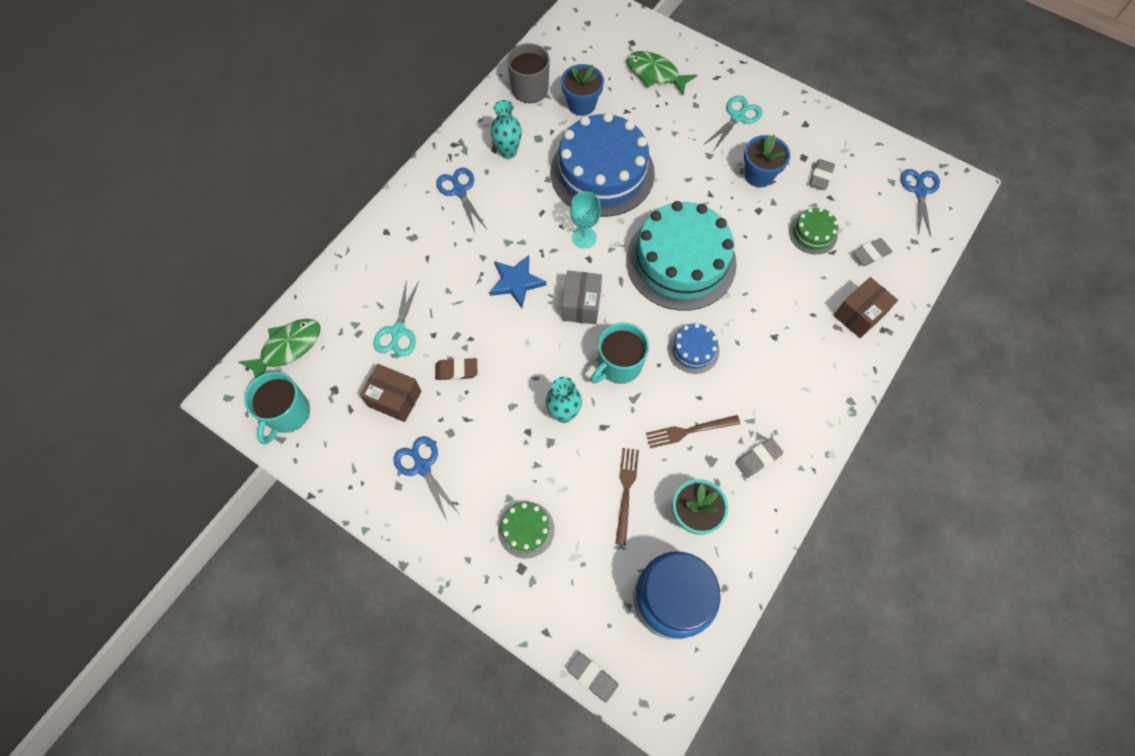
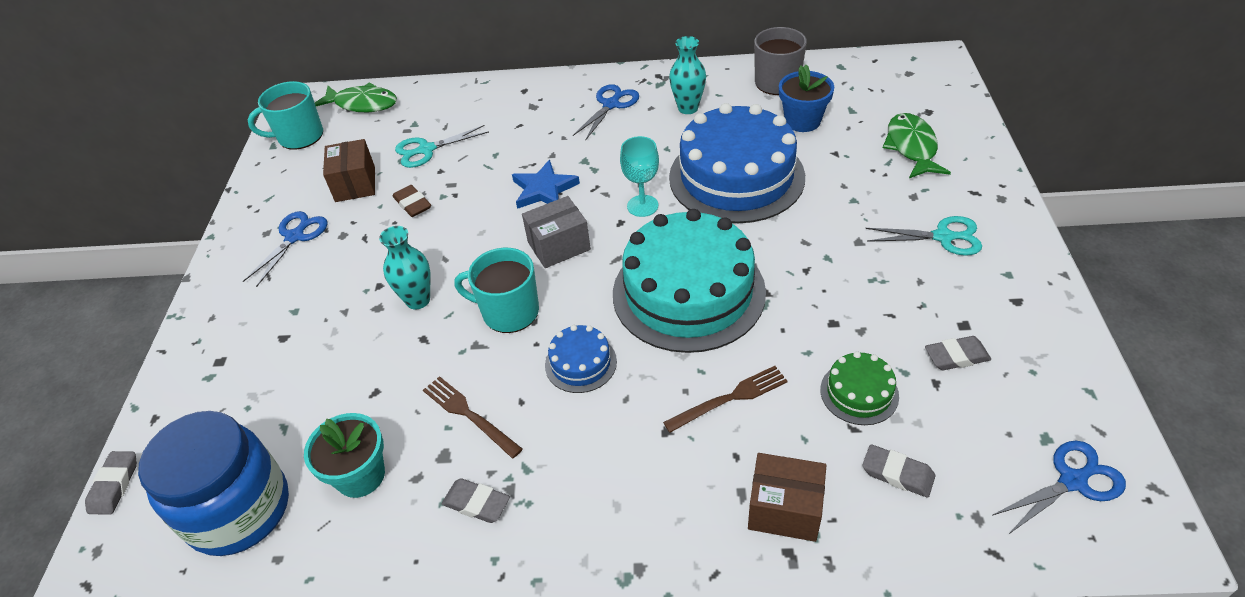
camera: 60 degrees right, 20 degrees down
(526, 529) = (265, 342): green cake -> none
(626, 491) = (355, 398): brown fork -> brown fork (730, 398)
(759, 175) = (884, 297): blue flower pot -> none

